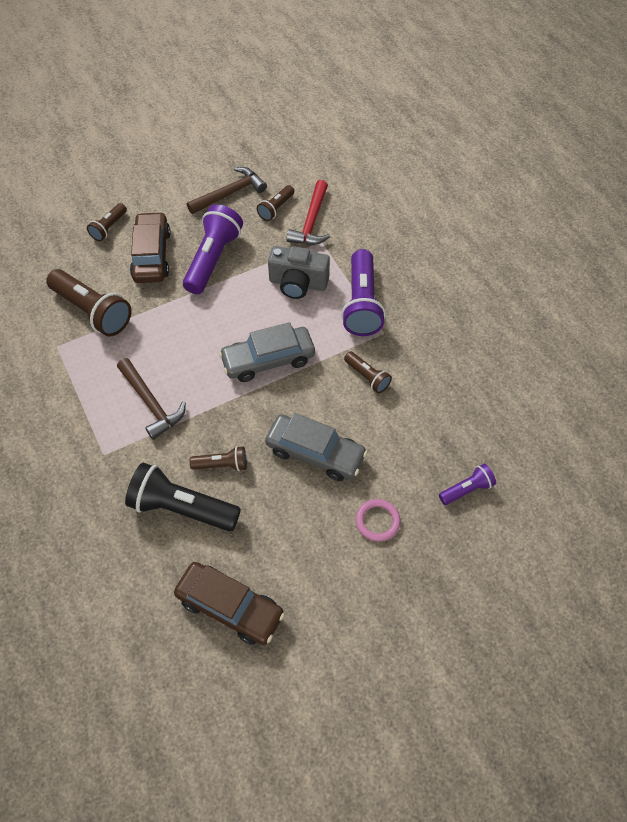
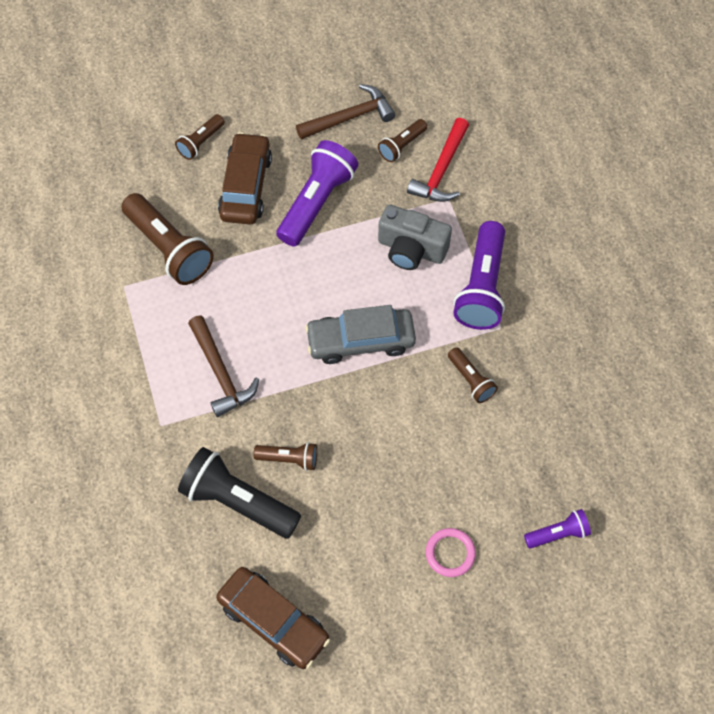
camera: 10 degrees right, 5 degrees up
(315, 453) = (395, 462): grey car -> none

